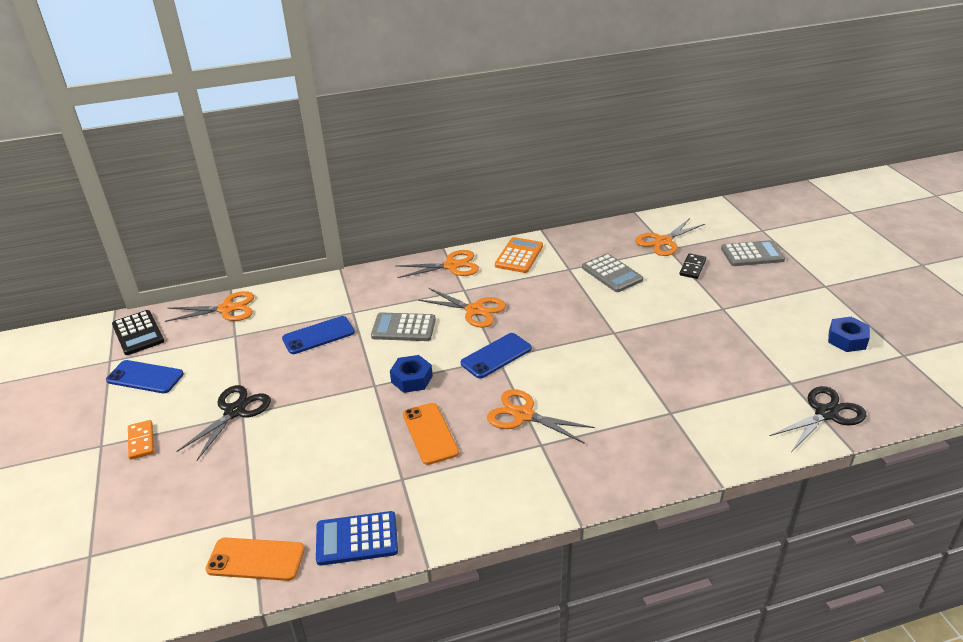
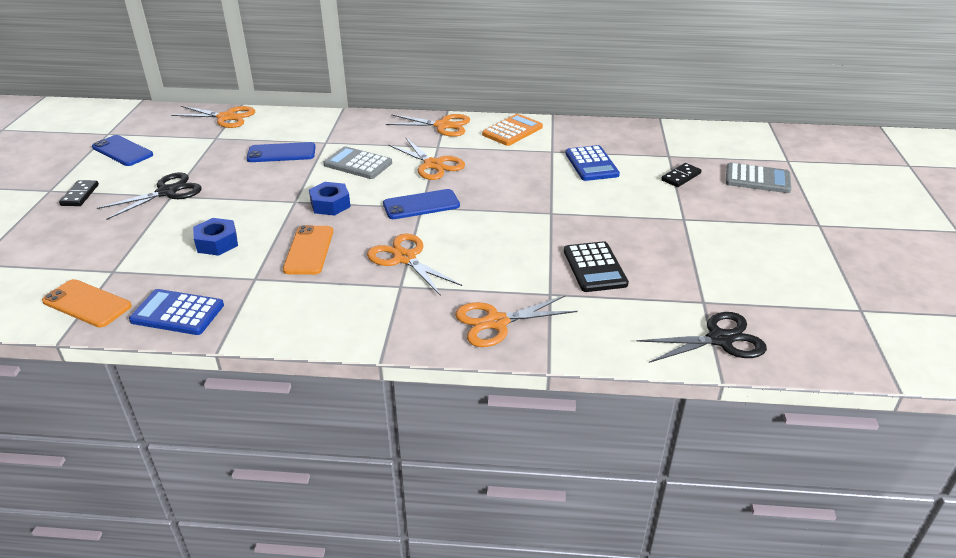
camera: 20 degrees right, 0 degrees up
(138, 333) = (145, 119): black calculator -> black calculator (595, 267)
(141, 441) = (80, 195): orange domino -> black domino
(612, 274) = (591, 164): grey calculator -> blue calculator
(663, 241) = (669, 148): orange scissors -> orange scissors (496, 322)
(847, 339) = (803, 279): blue nut -> blue nut (217, 243)

